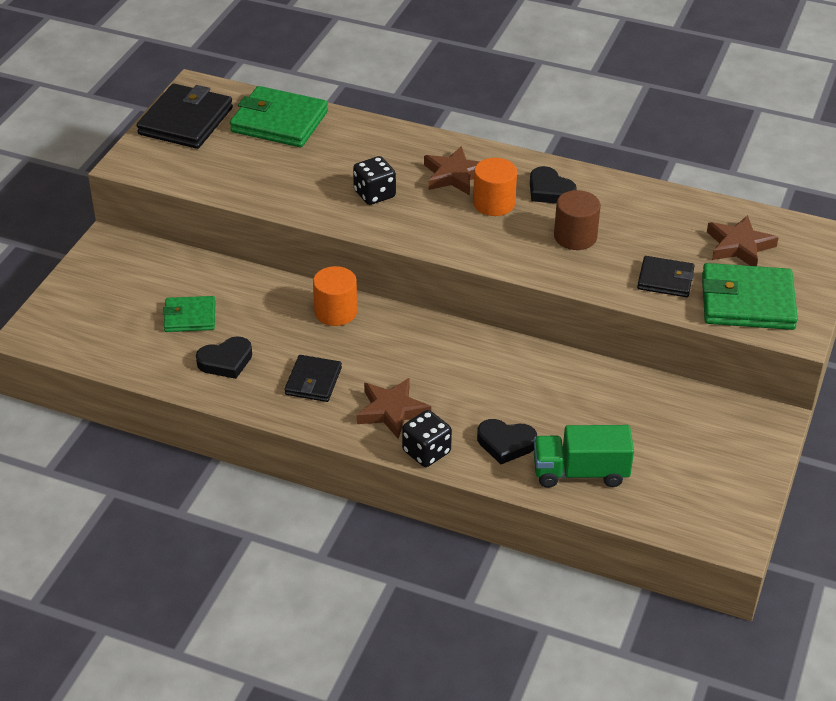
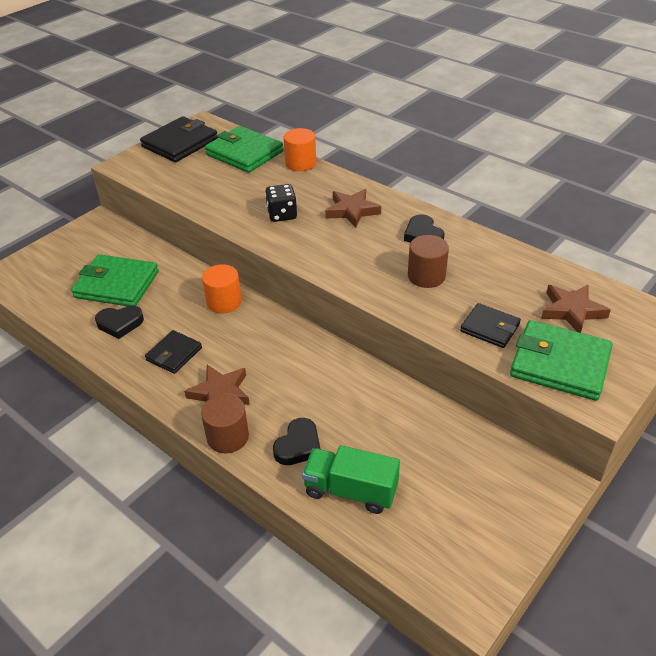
camera: 20 degrees right, 0 degrees up
(190, 317) = (117, 284): green wallet -> green wallet, size x1.71
(426, 452) = (228, 437): black dice -> brown cylinder
(494, 203) = (372, 237): orange cylinder -> orange cylinder (300, 163)
(505, 443) = (298, 446): black heart -> black heart turned 90 degrees counterclockwise

